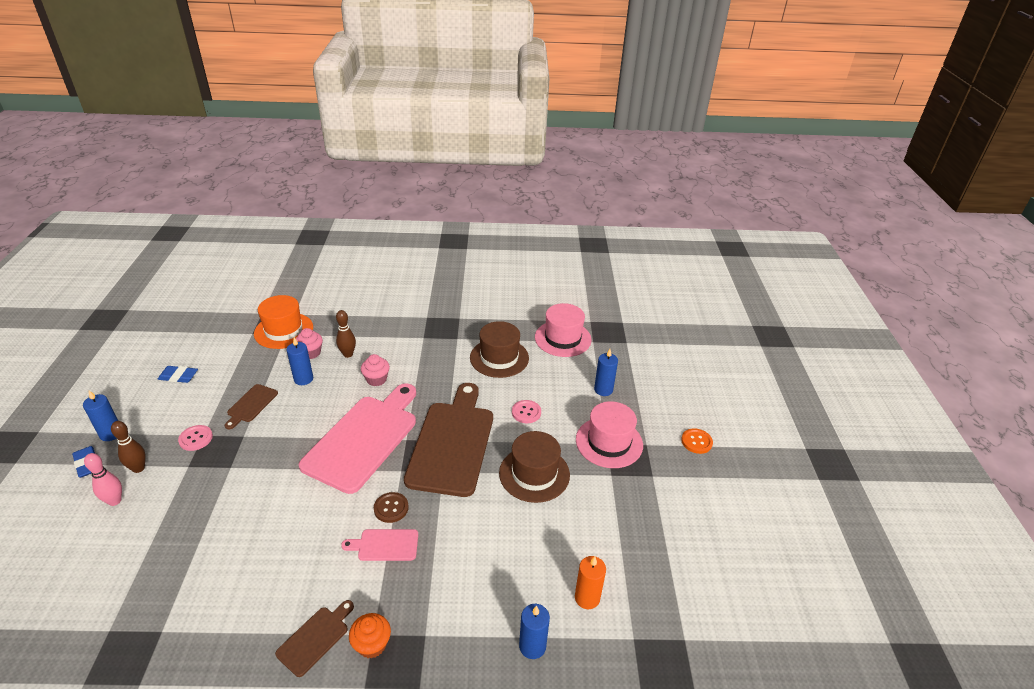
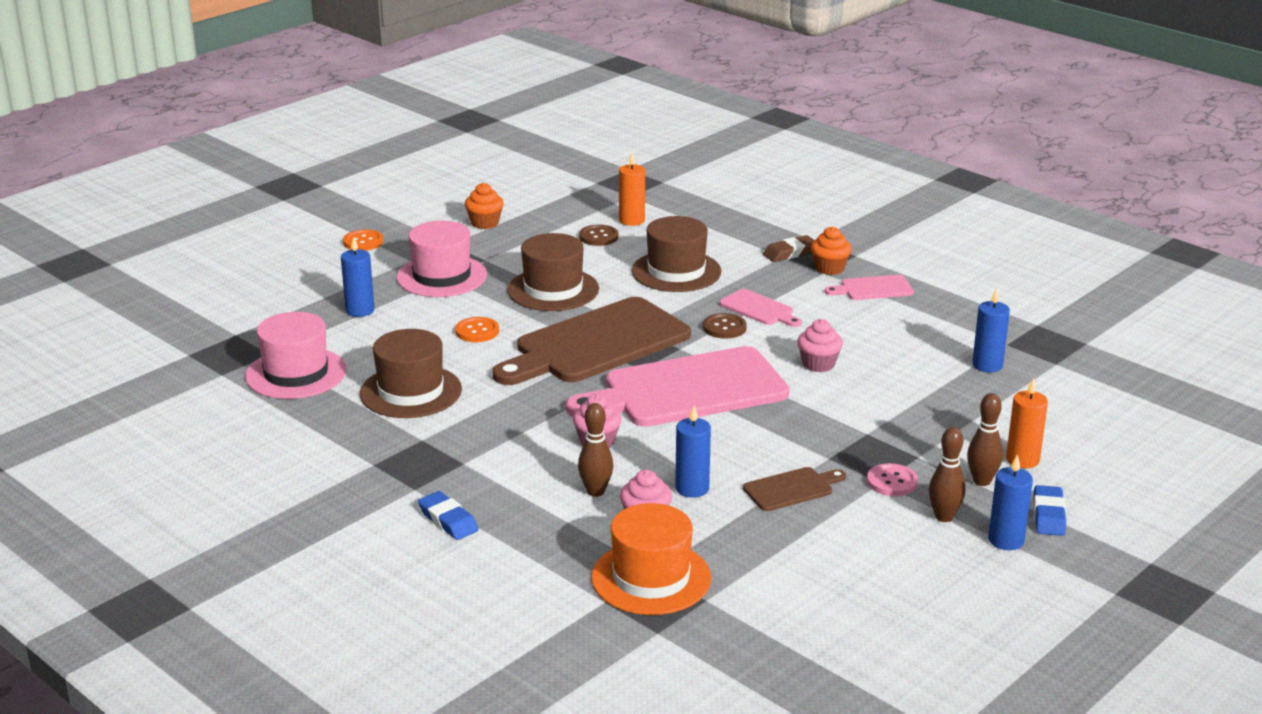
camera: 135 degrees left, 10 degrees down
(115, 501) = (1022, 460): pink bowling pin -> orange candle
(154, 431) = (944, 517): none -> brown bowling pin
(178, 377) = (871, 580): blue eraser -> blue eraser (448, 520)
(300, 511) = (818, 364): none -> pink cupcake
(315, 638) = (873, 289): brown cutting board -> pink cutting board
(422, 645) = (790, 253): none -> brown eraser
(482, 550) = (676, 271): none -> brown hat
(526, 412) = (477, 331): pink button -> orange button
(532, 646) = (708, 221): blue candle -> blue candle (987, 365)
(581, 555) = (598, 237): none -> brown button
(669, 513) = (485, 223): none -> orange cupcake

